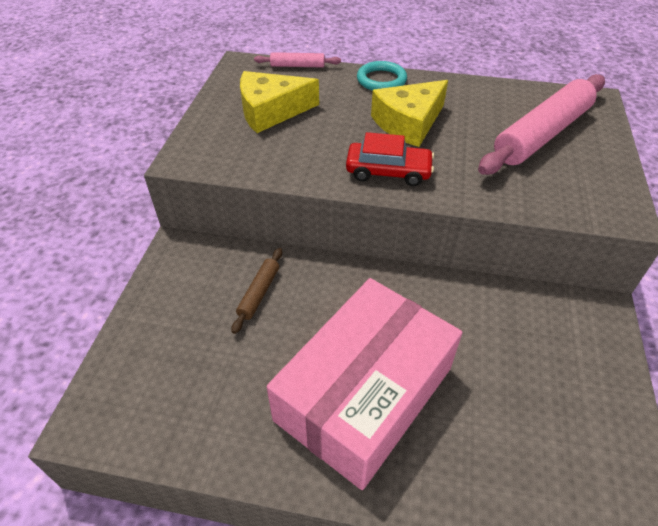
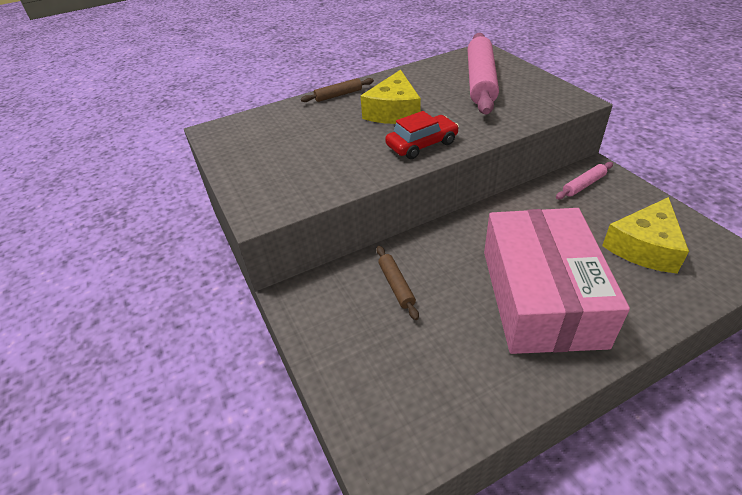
camera: 35 degrees left, 5 degrees down
(271, 111) = (284, 149): yellow cheese -> yellow cheese (644, 247)
(297, 66) = (262, 113): pink rolling pin -> pink rolling pin (583, 185)
(381, 80) = (338, 95): turquoise ring -> brown rolling pin

